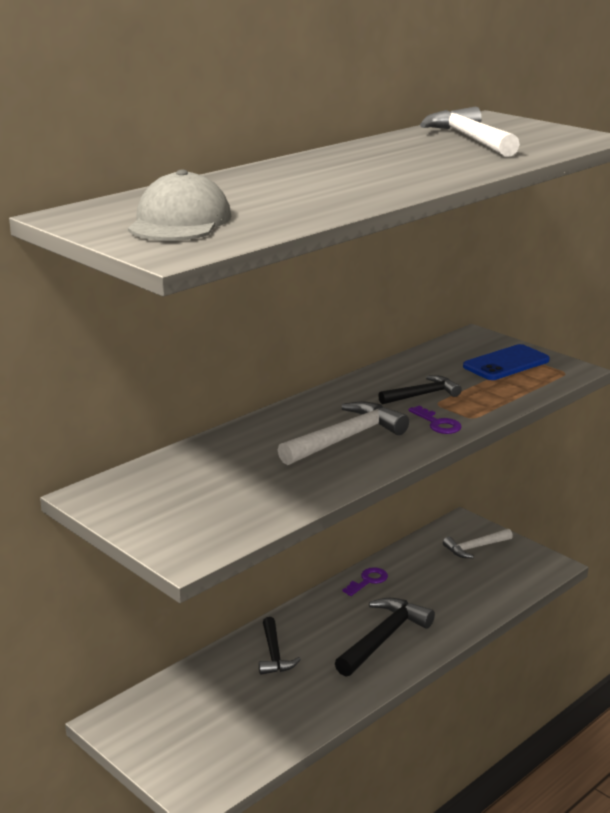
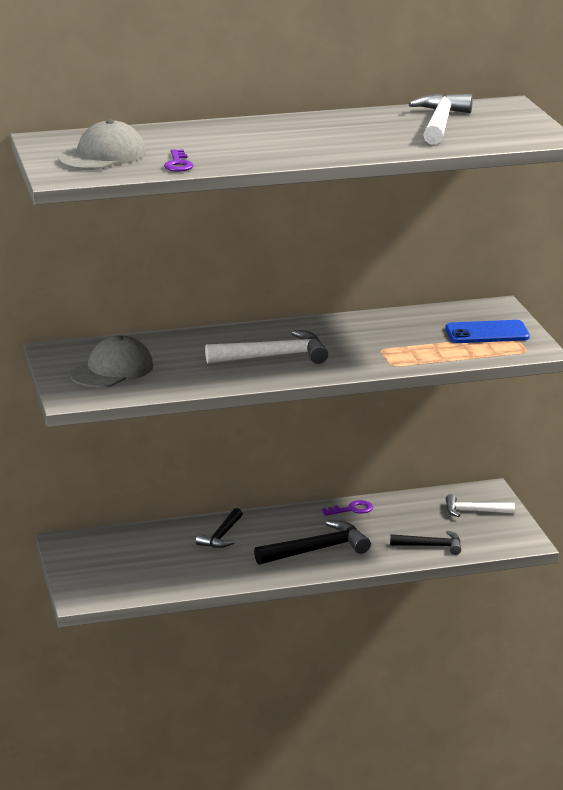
camera: 30 degrees right, 0 degrees up
(191, 503) = (112, 370): none -> grey cap
(422, 395) = (378, 340): black hammer -> black hammer (430, 546)
(438, 424) = (358, 363): purple key -> purple key (178, 164)

